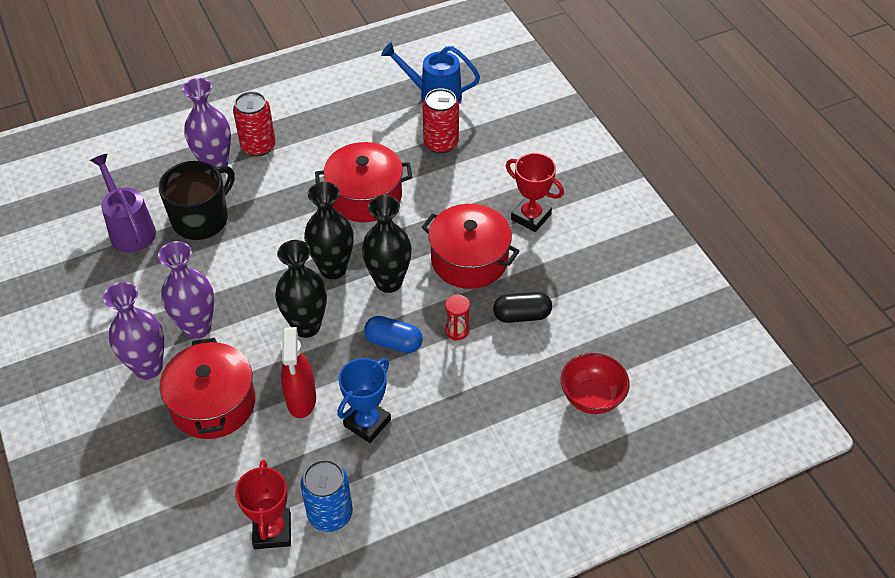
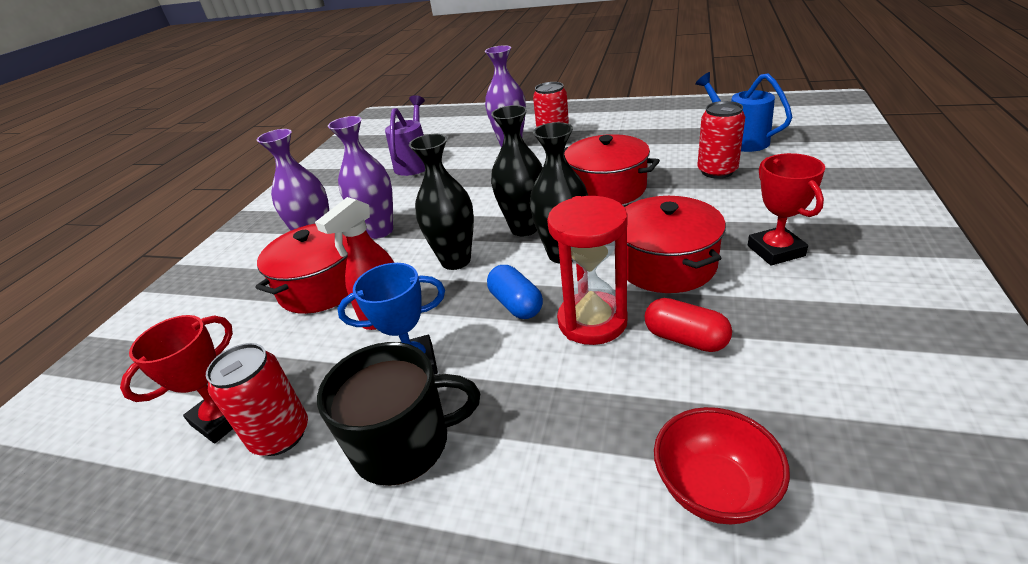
camera: 45 degrees right, 15 degrees down
(201, 219) = (465, 169): black mug -> black mug (404, 443)
(330, 514) = (280, 435): blue can -> red can
(457, 330) = (592, 321): red hourglass -> red hourglass, size x2.13
(521, 315) = (685, 339): black capsule -> red capsule

